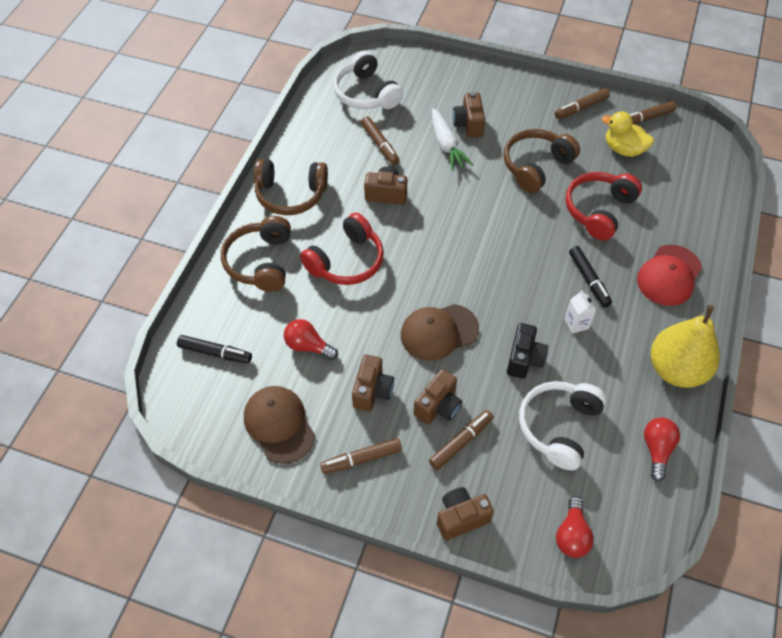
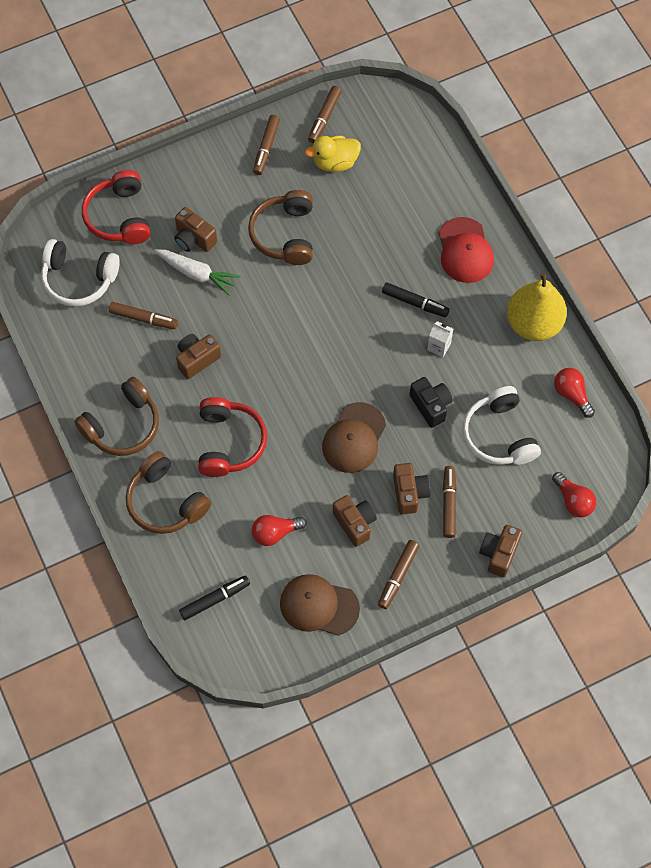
camera: 45 degrees left, 10 degrees up
(598, 210) = (367, 236): red headphones -> red headphones (119, 216)

